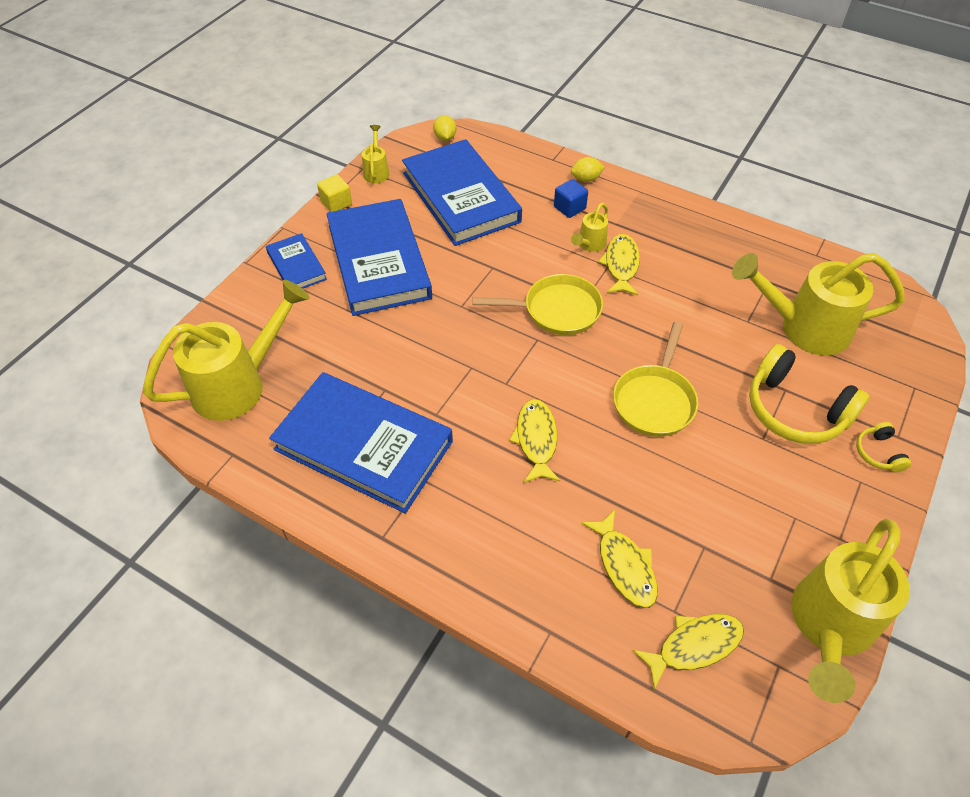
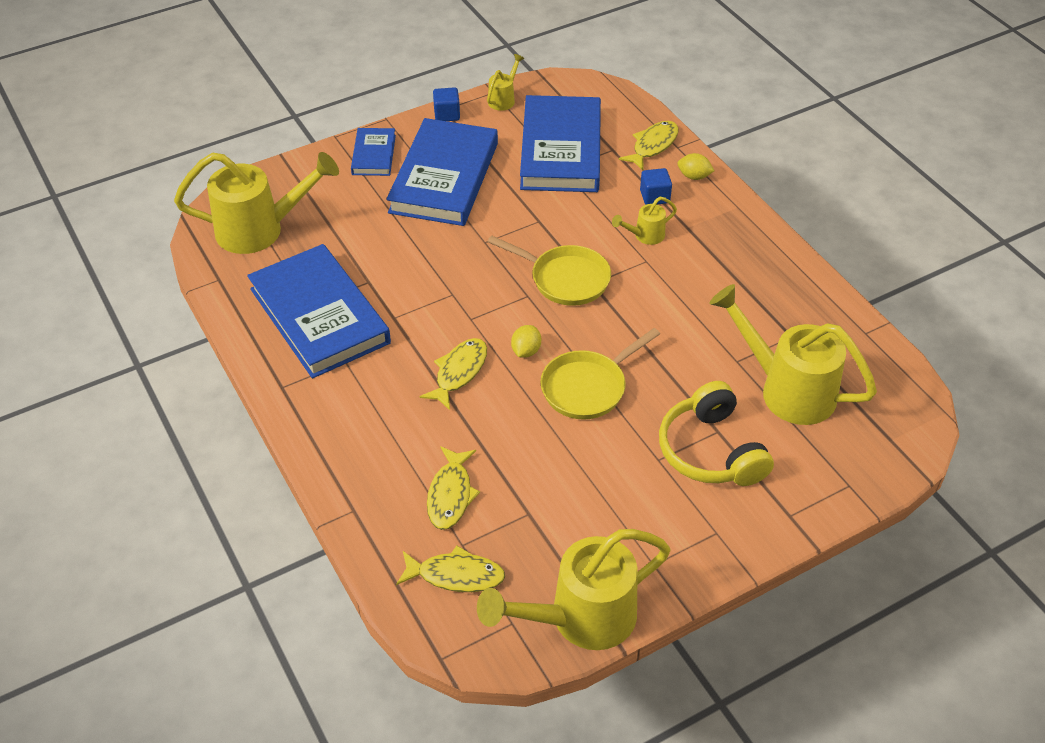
camera: 30 degrees right, 5 degrees down
(336, 203) = (447, 114): yellow cube -> blue cube
(445, 138) = (591, 91): yellow lemon -> yellow lemon (526, 351)
(621, 265) = (659, 265): yellow fish -> yellow fish (653, 145)
(878, 453) = (756, 519): yellow headphones -> none

